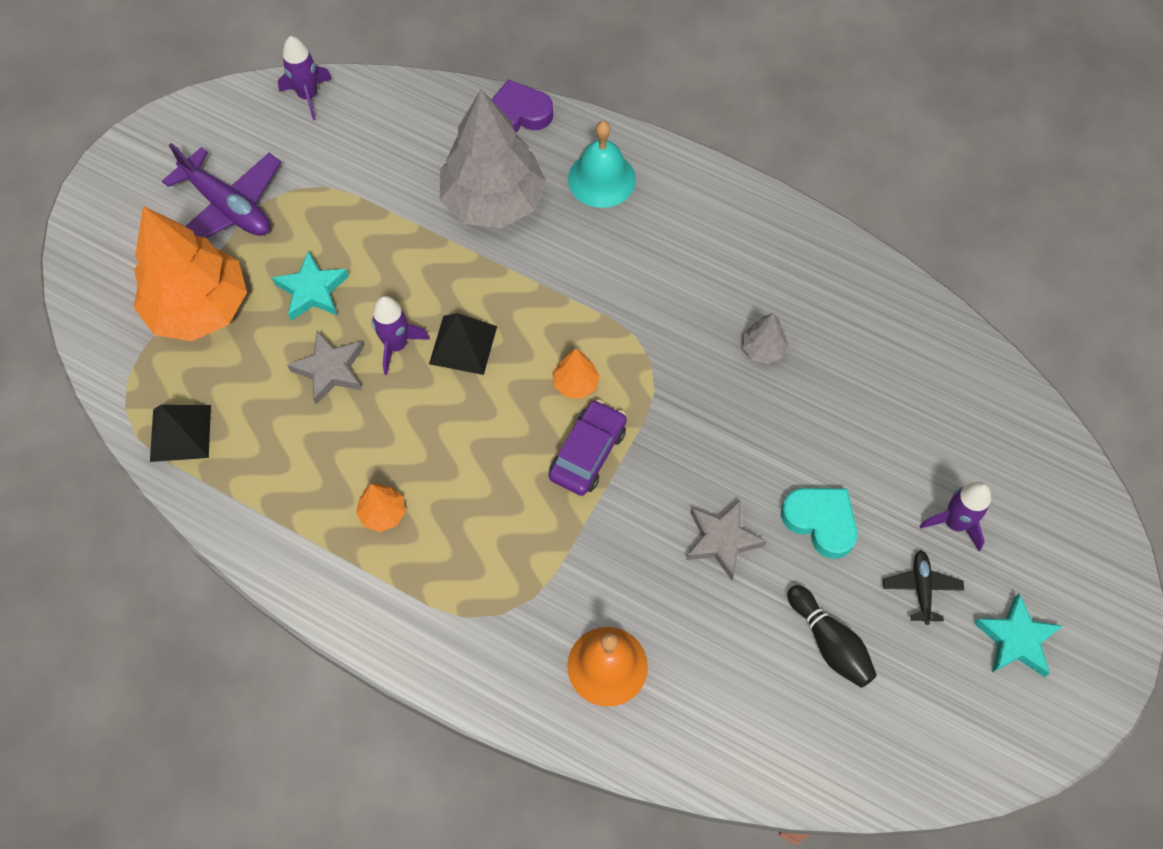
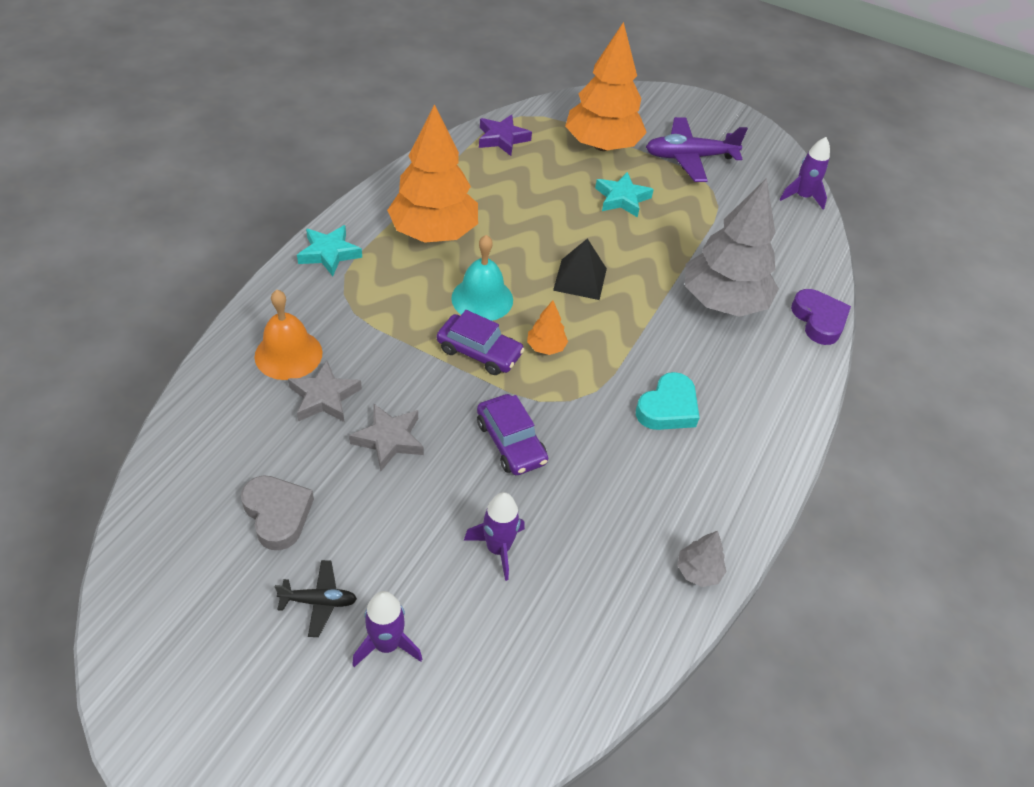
camera: 85 degrees right, 15 degrees down
(180, 433) = (502, 139): black pyramid -> purple star
(228, 207) = (689, 157): purple plane -> purple plane turned 45 degrees clockwise
(330, 370) = (554, 207): grey star -> grey star (324, 397)
(382, 513) = (434, 232): orange tree -> orange tree, size x2.42
(396, 345) = (577, 242): purple rocket -> purple rocket (498, 549)
(601, 179) = (762, 376): turquoise bell -> turquoise bell (482, 299)
(713, 419) = (511, 442): none -> purple car
(762, 349) = (587, 488): grey tree -> grey tree (698, 571)
(820, 522) = (400, 519): turquoise heart -> turquoise heart (668, 408)
(830, 643) = (277, 514): black bowling pin -> grey heart
(1016, 639) = (248, 688): turquoise star -> turquoise star (329, 253)

